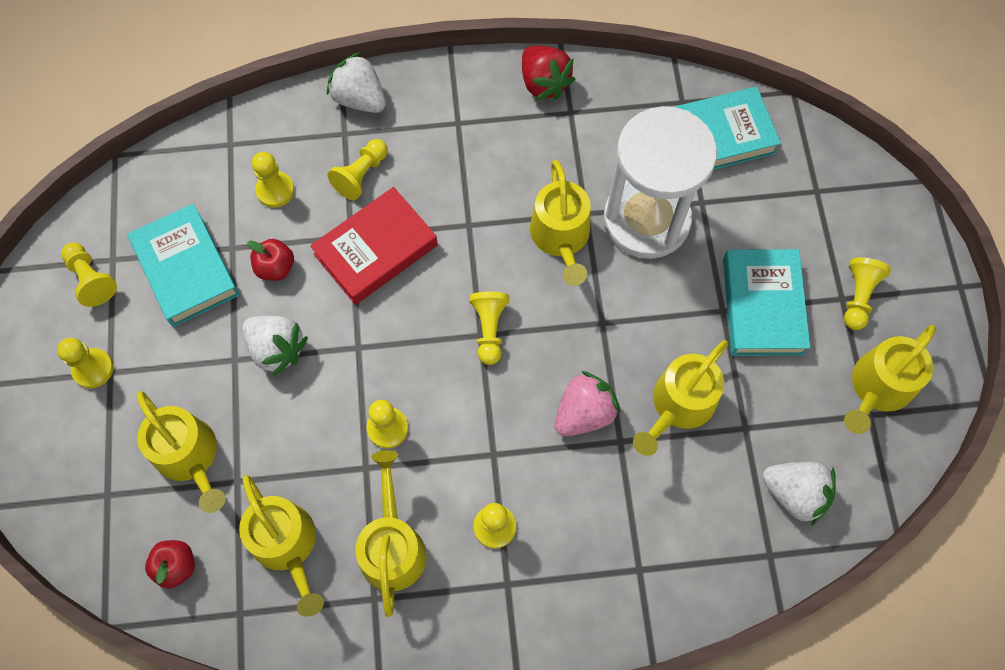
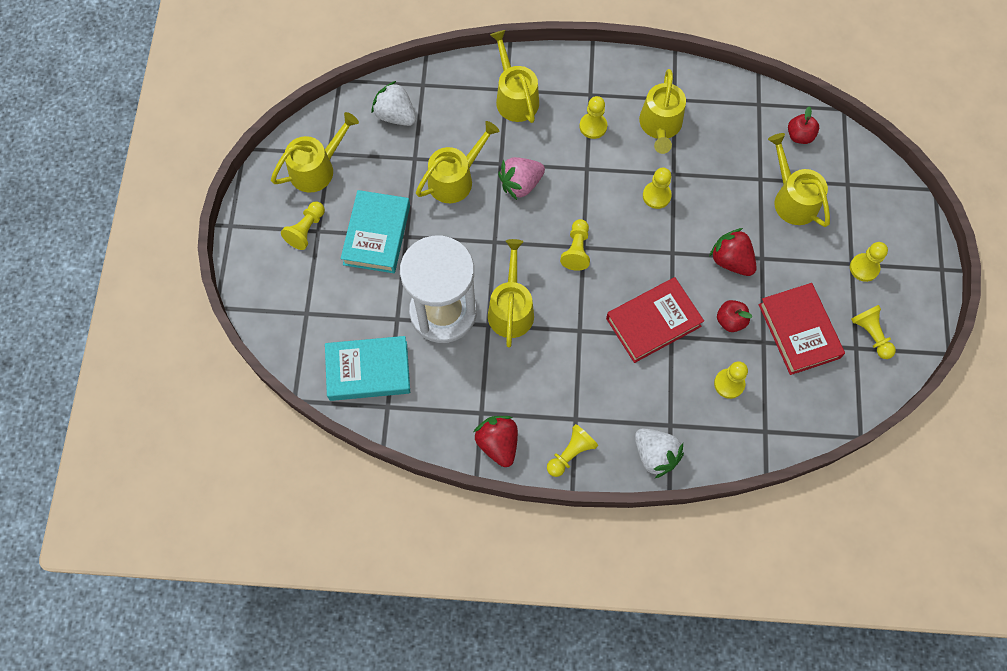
camera: 170 degrees left, 0 degrees up
(186, 268) = (798, 331): turquoise book -> red book
(277, 349) = (731, 260): white strawberry -> red strawberry
(287, 545) = (728, 136): yellow watering can -> yellow watering can (515, 97)
(361, 175) = (659, 385): yellow pawn -> yellow pawn (571, 453)

